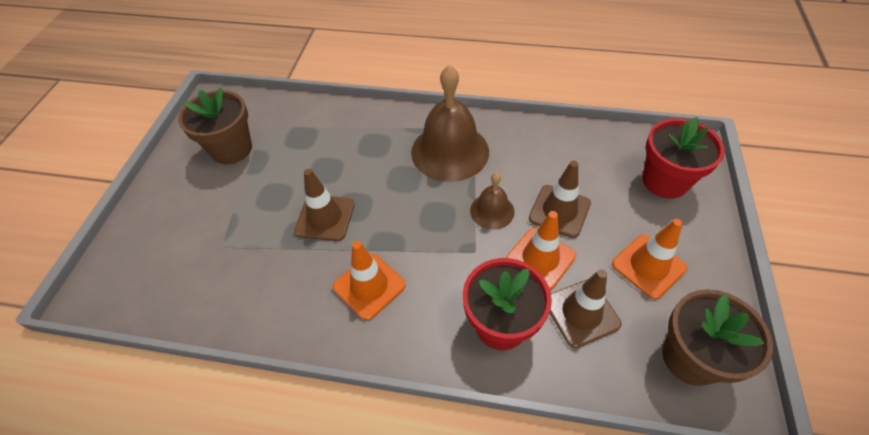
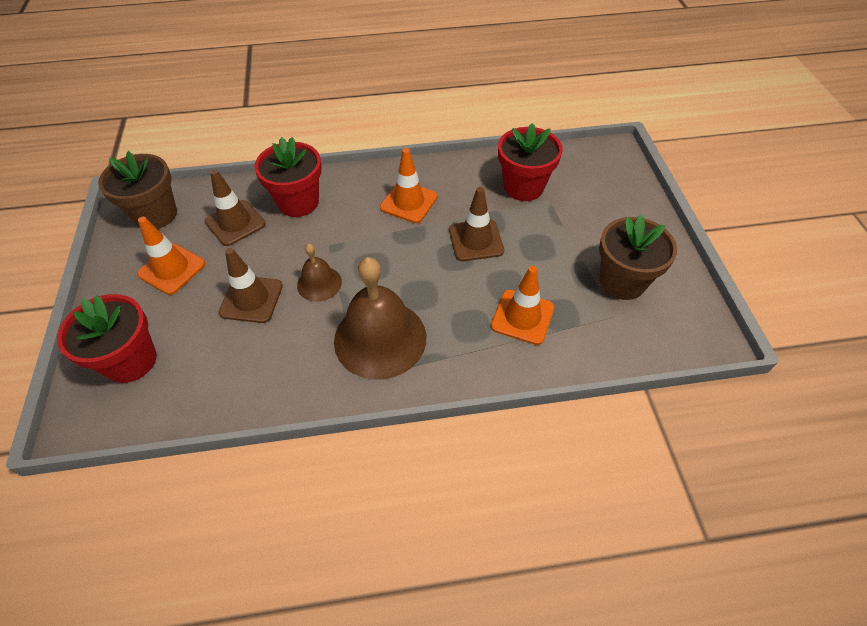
camera: 160 degrees right, 0 degrees up
(233, 271) = (523, 187): none -> red flower pot
(540, 258) = (269, 253): orange traffic cone -> orange traffic cone (522, 317)

